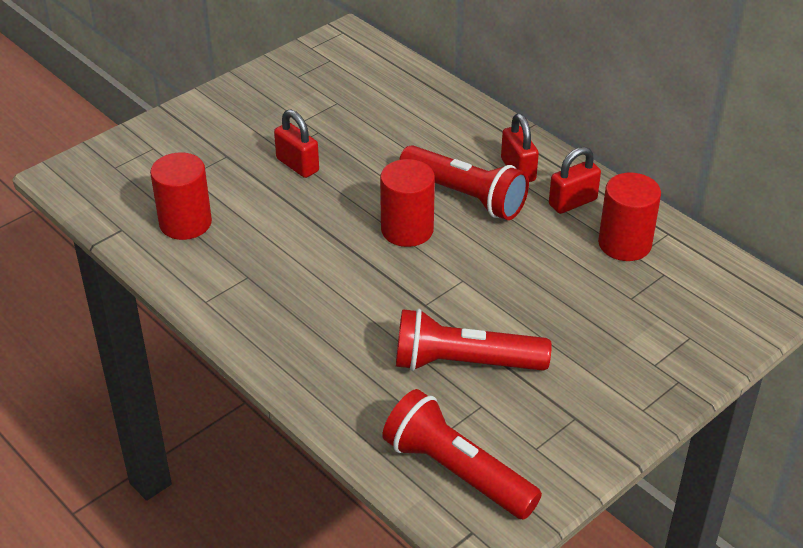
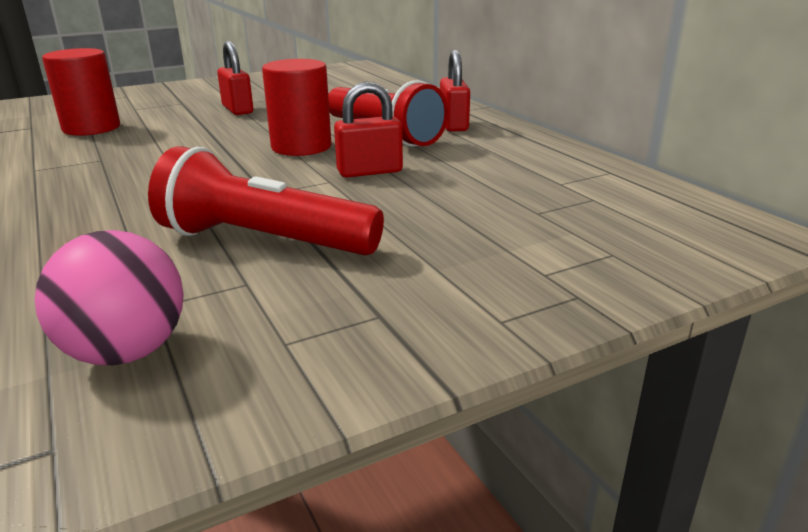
camera: 15 degrees right, 15 degrees down
(456, 471) = (126, 352): red flashlight -> pink ball
(572, 202) = (501, 145): red padlock -> red padlock (369, 171)
(624, 244) = (550, 174): red cylinder -> none

